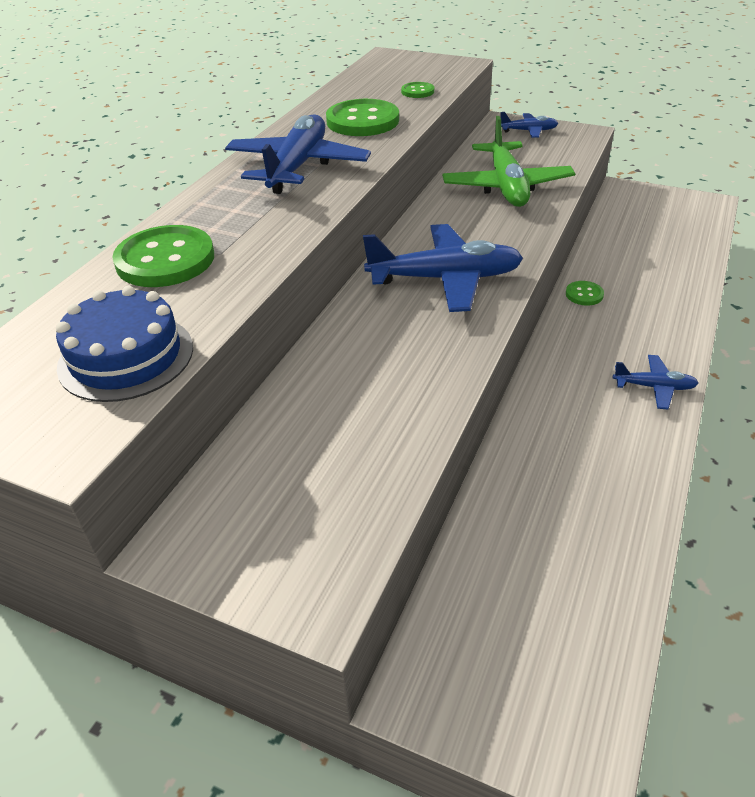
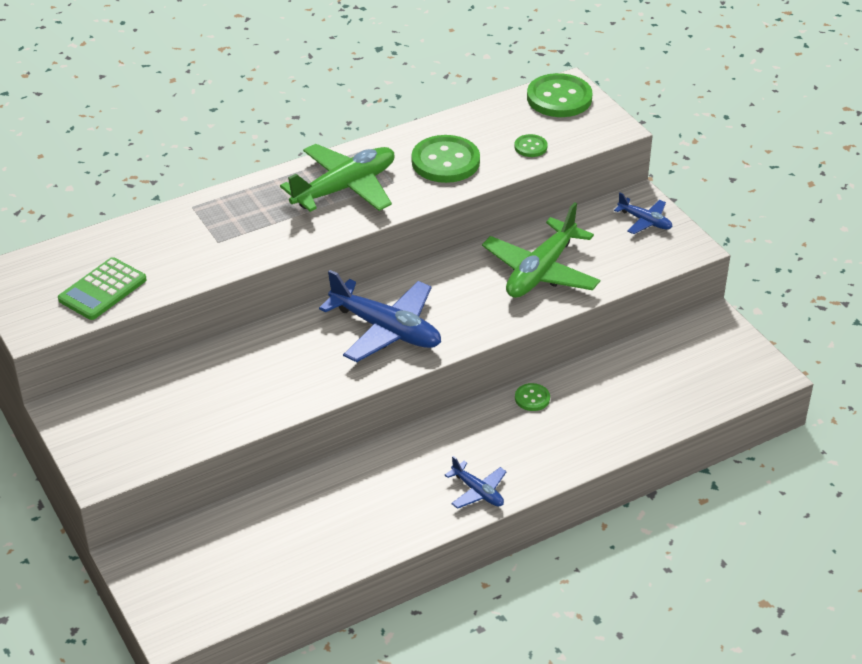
camera: 35 degrees right, 0 degrees up
(126, 357) = (103, 290): blue cake -> green calculator
(165, 260) = (183, 230): green button -> green button (559, 98)
(297, 167) = (345, 188): blue plane -> green plane

